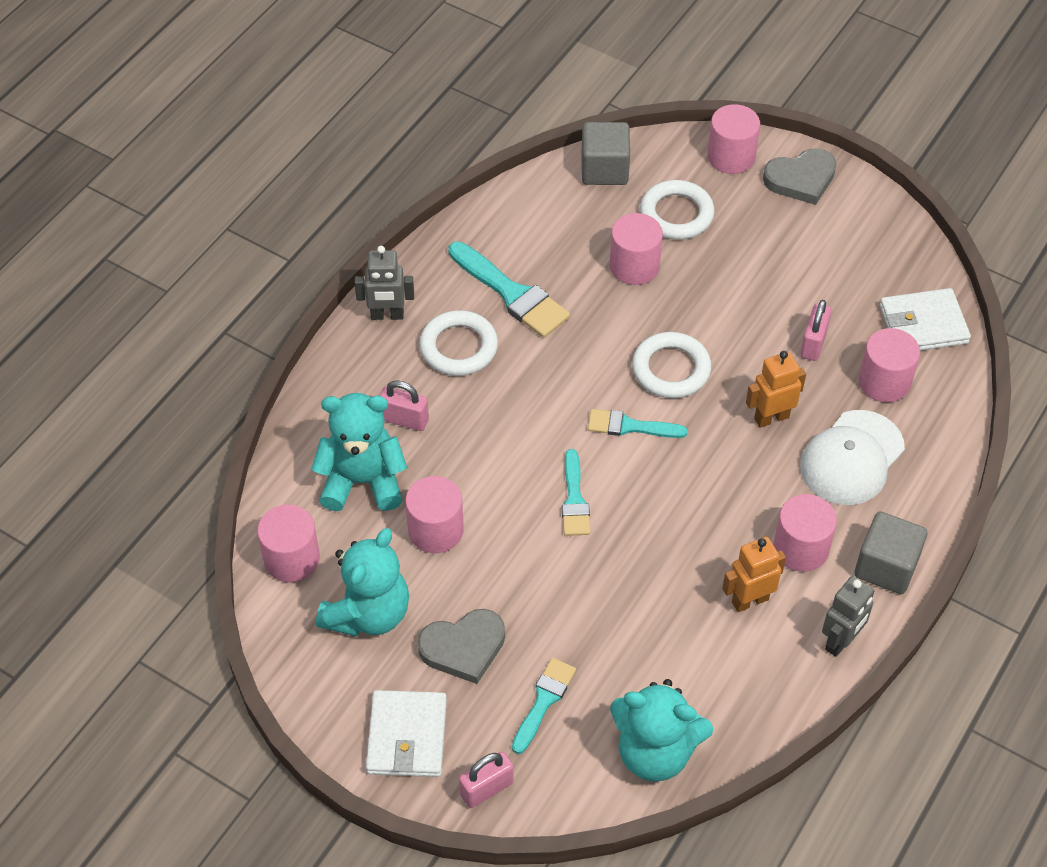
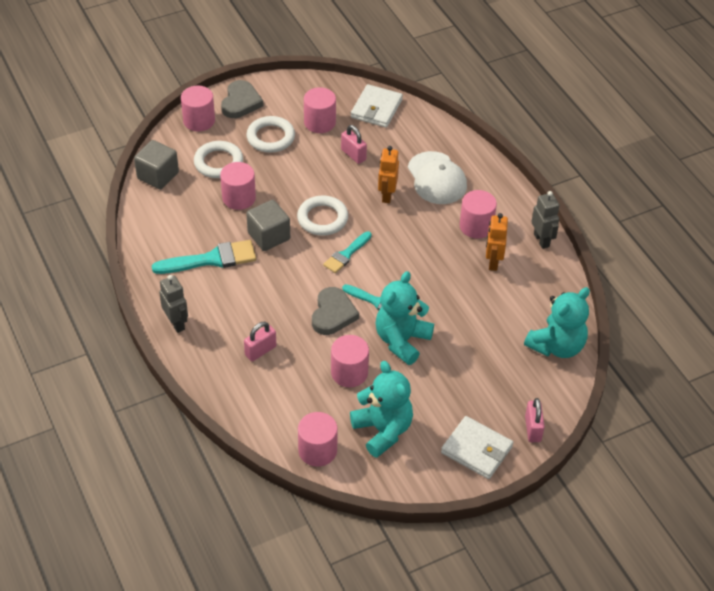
camera: 60 degrees left, 5 degrees down
(362, 481) = (289, 391): turquoise teddy bear -> turquoise teddy bear (402, 340)
(387, 315) = (176, 323): grey robot -> grey robot turned 60 degrees counterclockwise
(459, 347) = (229, 301): white ring -> white ring (270, 137)
(463, 647) = (437, 397): grey heart -> grey heart (333, 314)
(544, 701) = (495, 377): turquoise brush -> none
(884, 382) = (400, 141): pink cylinder -> pink cylinder (319, 122)
(886, 566) = (510, 200): grey cube -> grey cube (269, 236)

